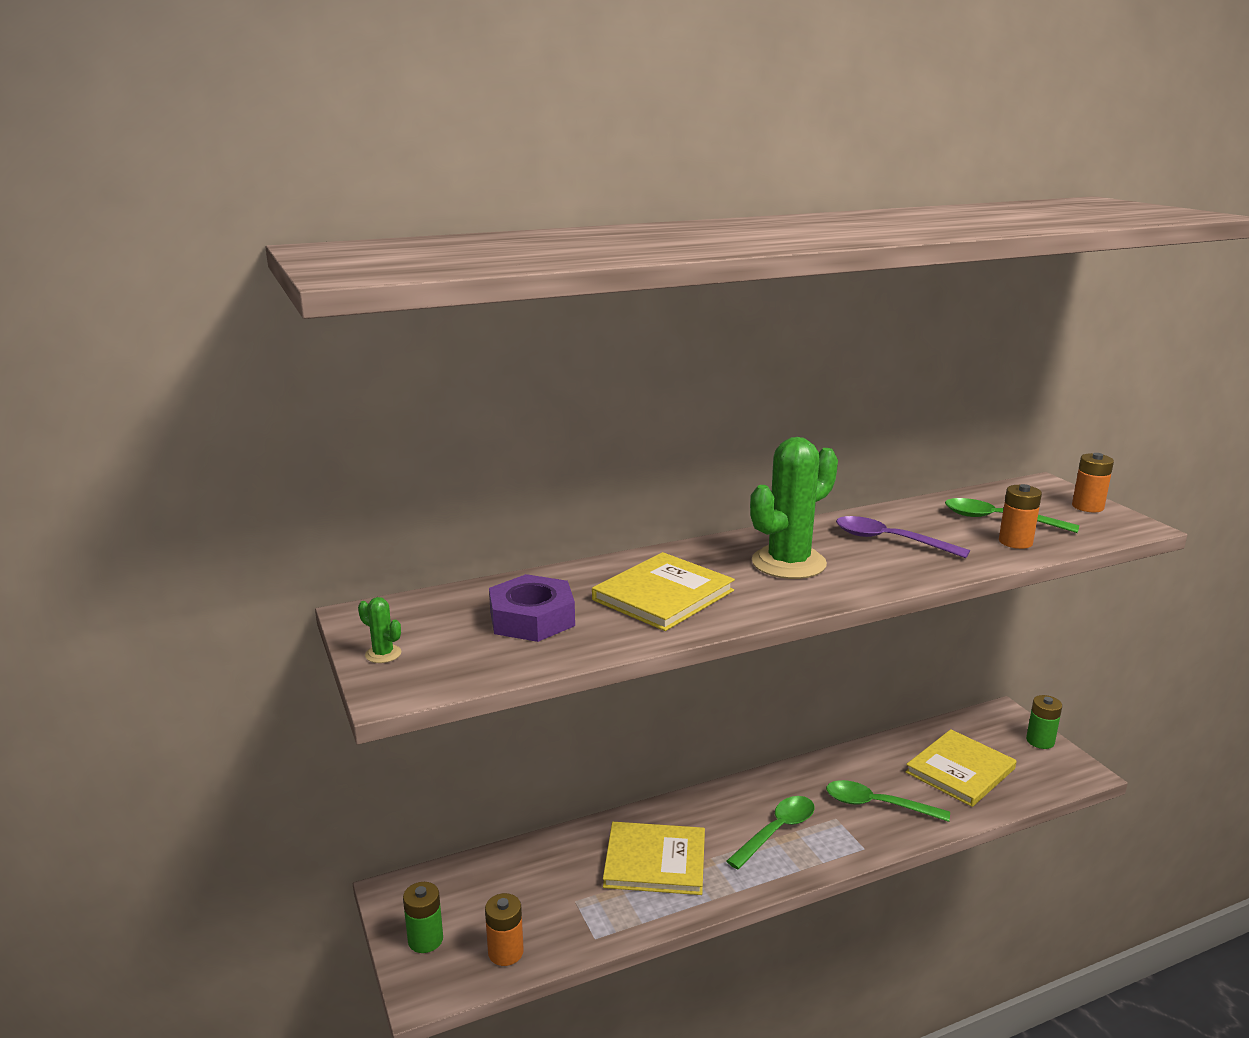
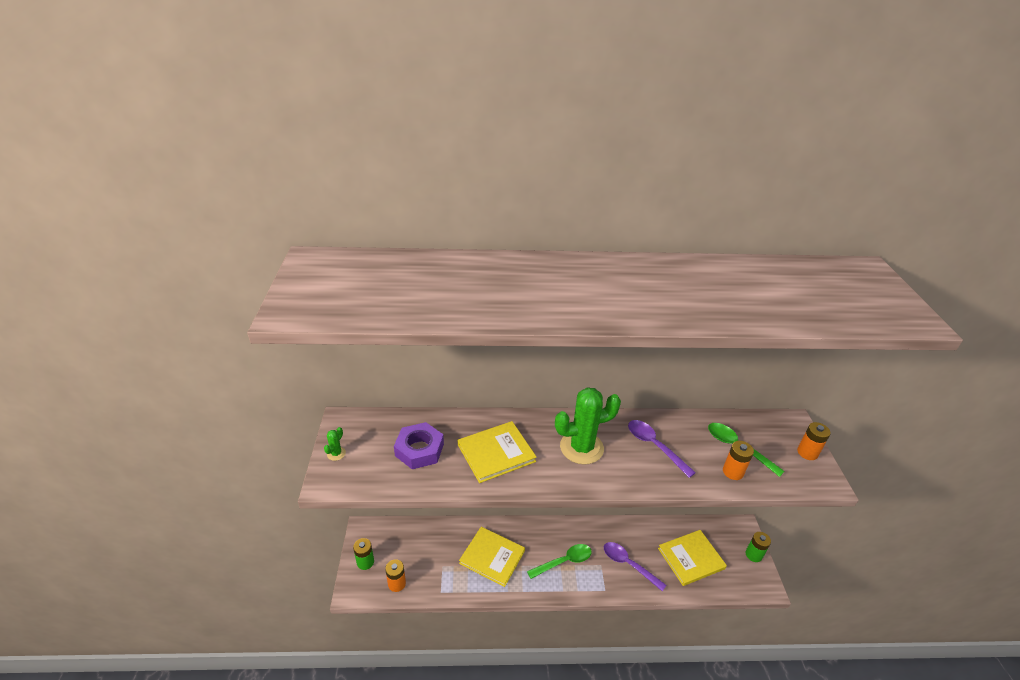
camera: 20 degrees right, 15 degrees up
(383, 654) = (336, 453): green cactus -> green cactus turned 60 degrees clockwise
(877, 805) = (629, 564): green spoon -> purple spoon

